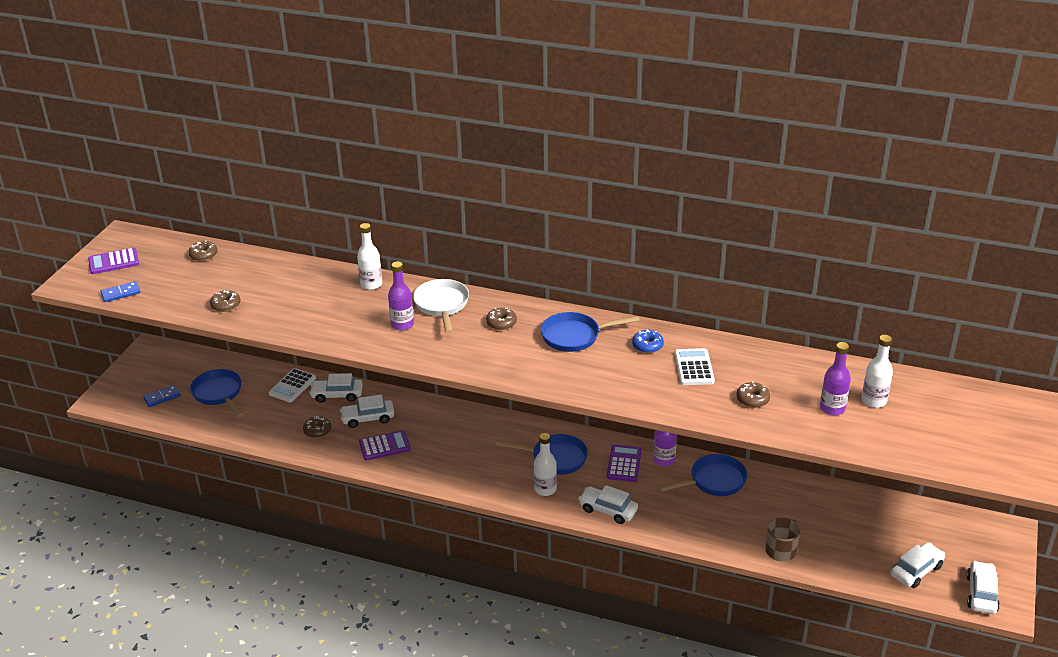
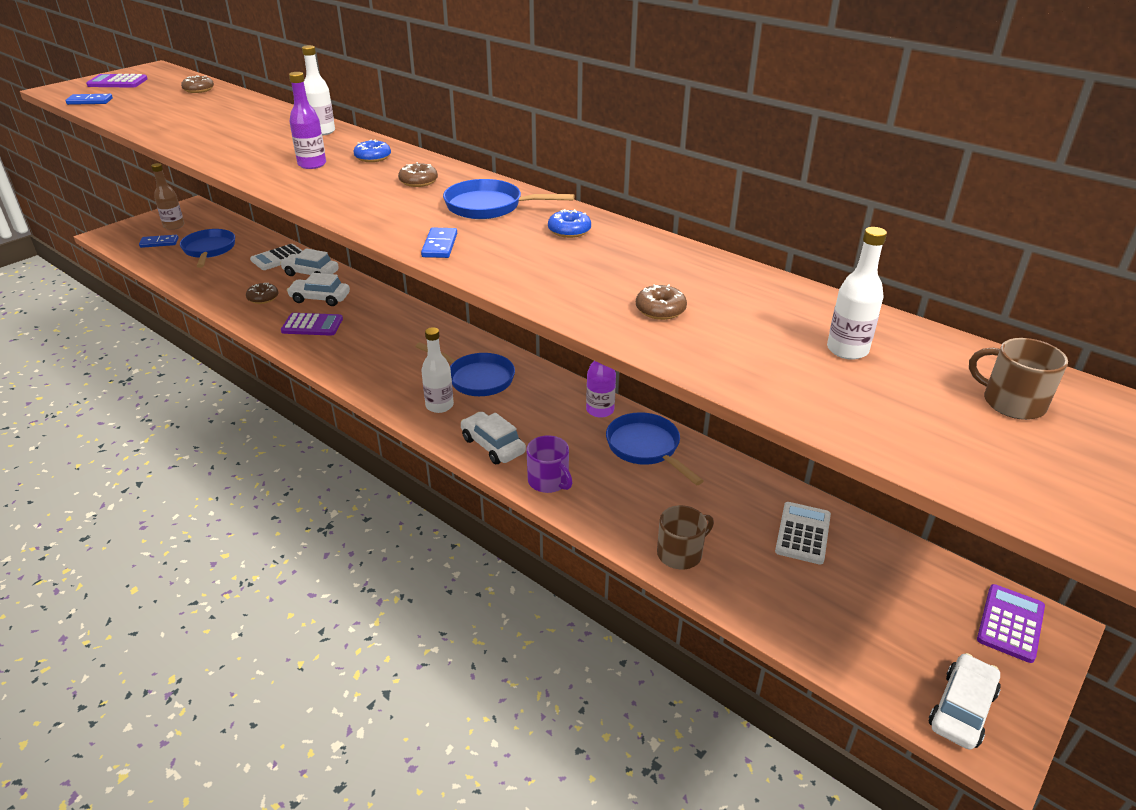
camera: 20 degrees right, 0 degrees up
(157, 375) = (174, 226): none -> brown bottle
(226, 305) = (166, 123): brown donut -> none
(442, 305) = (373, 157): white pan -> blue donut
(573, 382) = (439, 245): none -> blue domino
(624, 464) = (550, 403): purple calculator -> purple calculator (1010, 623)
(665, 525) = (549, 481): none -> purple mug
(694, 368) = (609, 262): white calculator -> white calculator (803, 533)
(714, 481) = (646, 448): blue pan -> blue pan turned 120 degrees counterclockwise
(832, 408) = (773, 345): purple bottle -> none
(916, 571) = (868, 640): white car -> none
(972, 414) = (1011, 402): none -> brown mug

